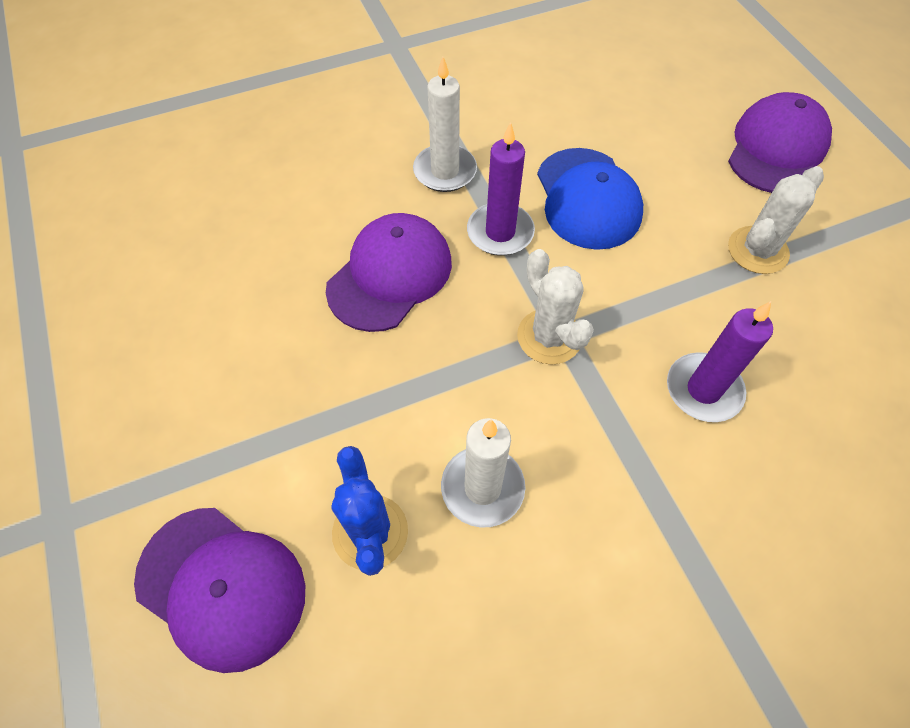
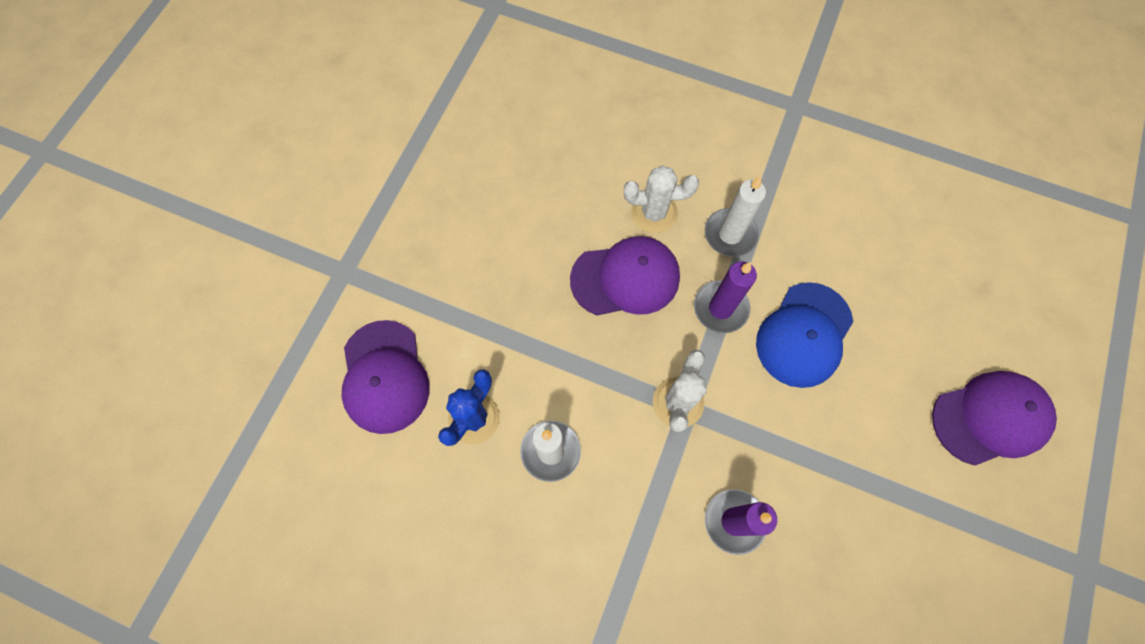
camera: 45 degrees right, 10 degrees up
(757, 250) = (880, 474): white cactus -> white cactus (654, 213)

